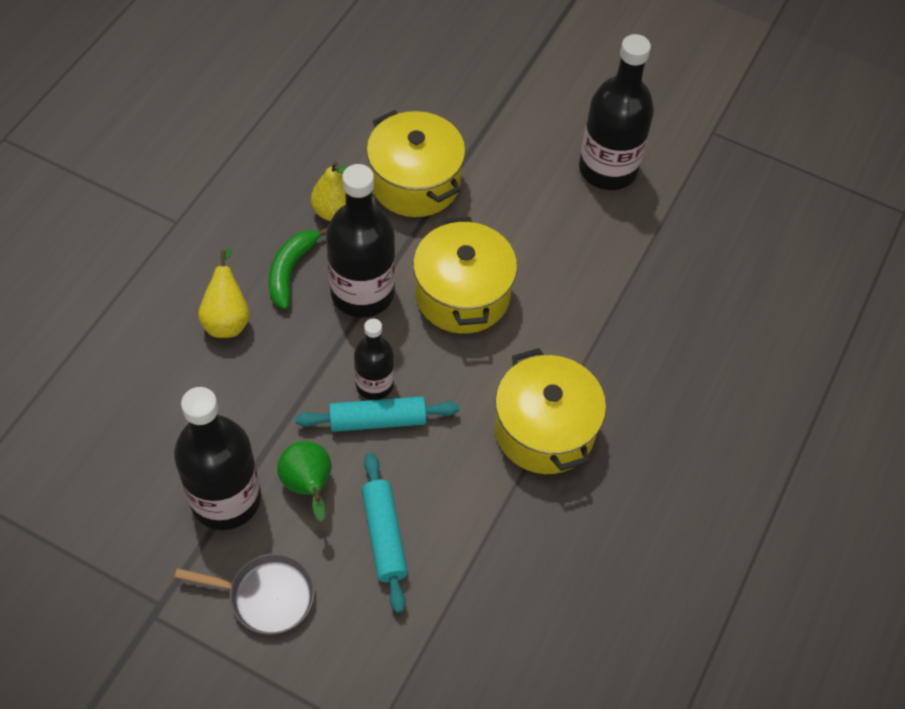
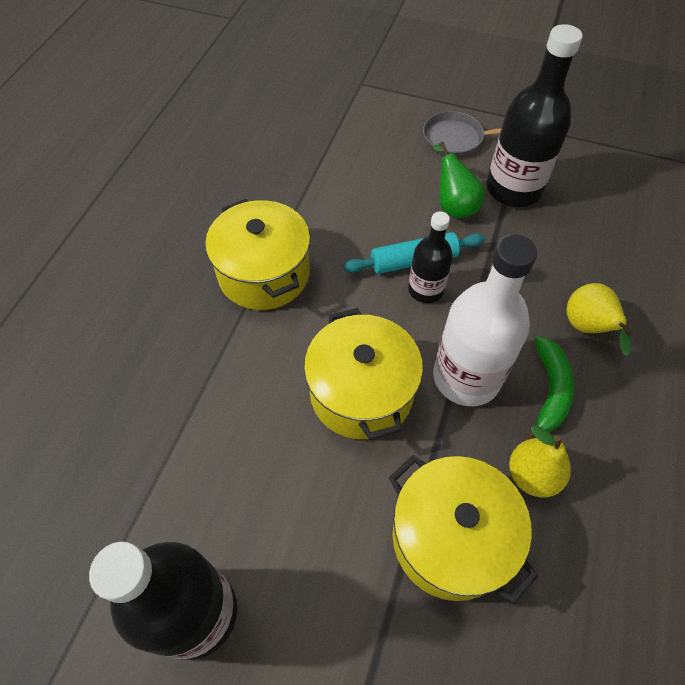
camera: 175 degrees right, 0 degrees up
(362, 293) = (466, 377): black bottle -> white bottle
(384, 536) = (384, 182): turquoise rolling pin -> none

